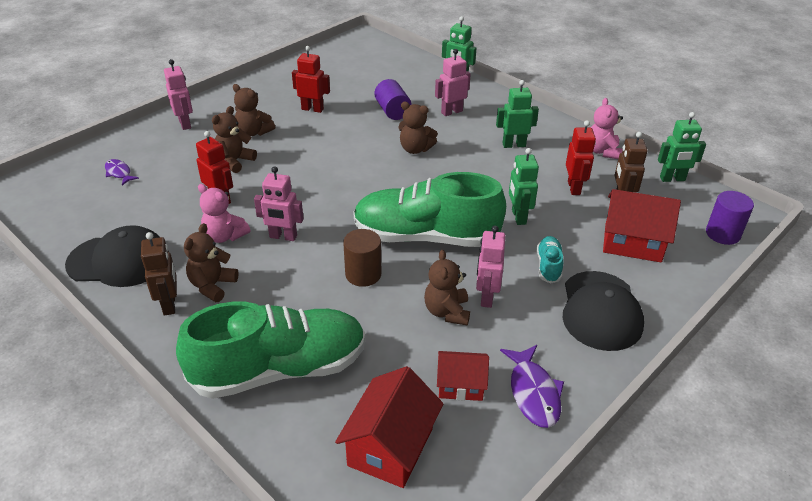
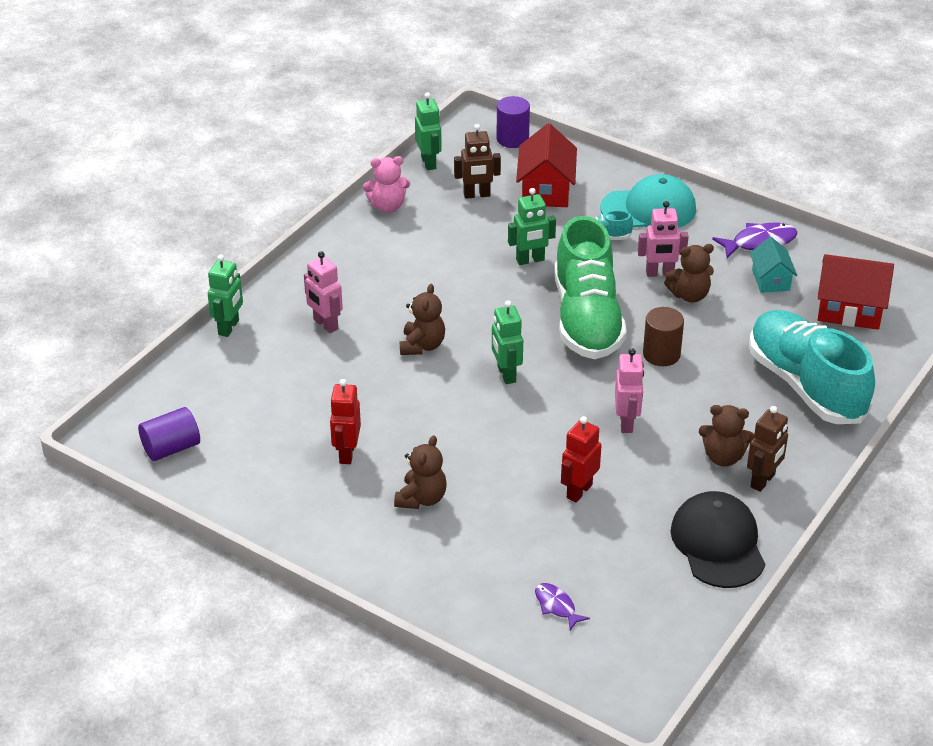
camera: 100 degrees left, 0 degrees up
(119, 173) = (556, 606): purple fish -> purple fish turned 105 degrees clockwise
(169, 304) = (763, 481): brown robot -> brown robot turned 150 degrees clockwise
(185, 124) = (418, 577): pink robot -> none
(225, 236) = (643, 469): pink teddy bear -> none
(234, 161) = (496, 499): brown teddy bear -> none
(280, 369) = (806, 385): green shoe -> turquoise shoe
(392, 111) = (335, 376): purple cylinder -> purple cylinder (171, 448)
(460, 385) = (771, 280): red house -> turquoise house
(514, 145) = (391, 270): green robot -> green robot (506, 374)
(574, 188) = (465, 225): red robot -> none
(601, 311) = (648, 209): black cap -> turquoise cap

